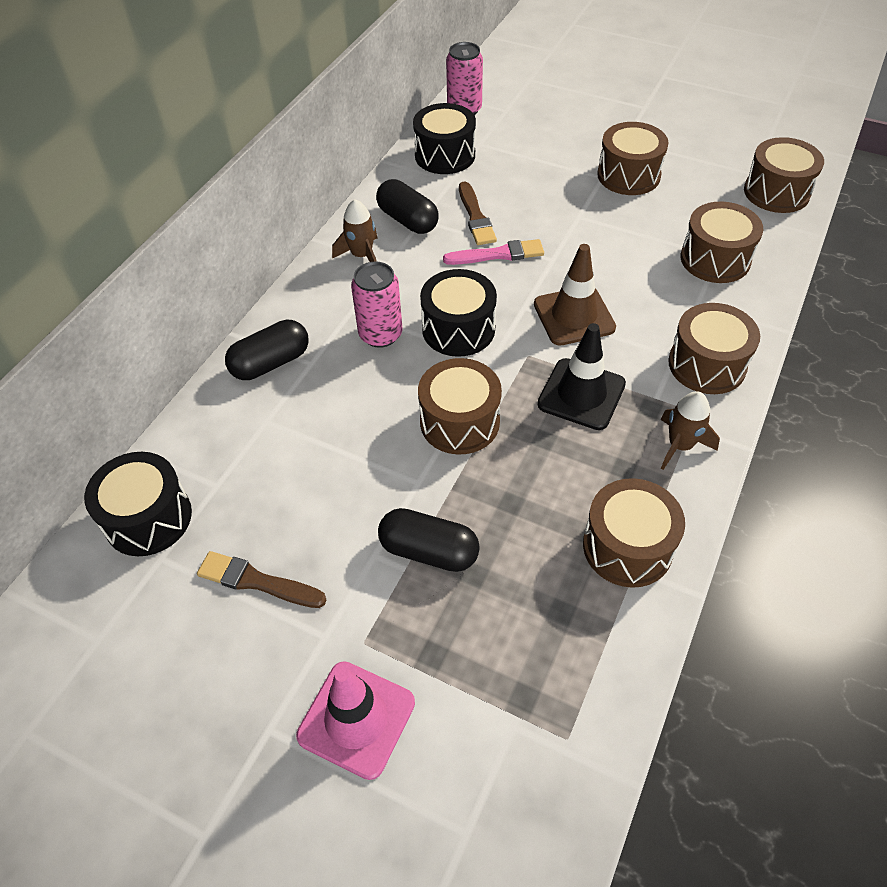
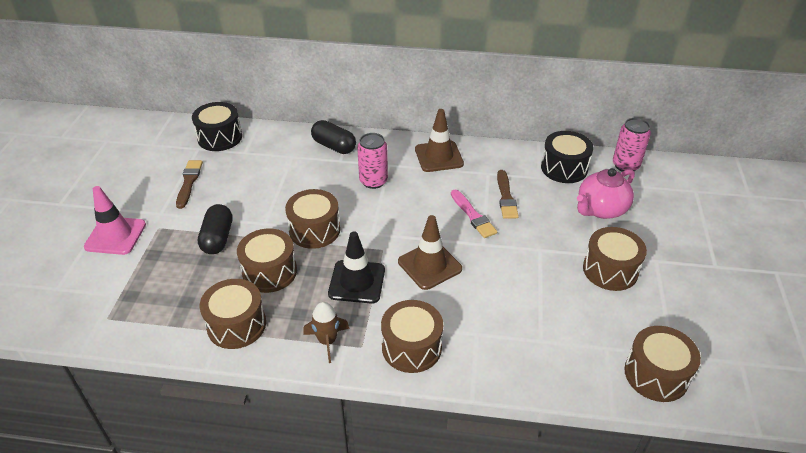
camera: 70 degrees right, 10 degrees down
(362, 255) = (439, 156): brown rocket -> brown traffic cone
(407, 220) = (483, 167): black capsule -> none
(458, 329) = (392, 212): black drum -> none
(475, 217) = (506, 197): brown brush -> brown brush turned 60 degrees counterclockwise
(530, 151) = (601, 209): none -> pink teapot
(715, 259) = (536, 339): brown drum -> brown drum (269, 272)

